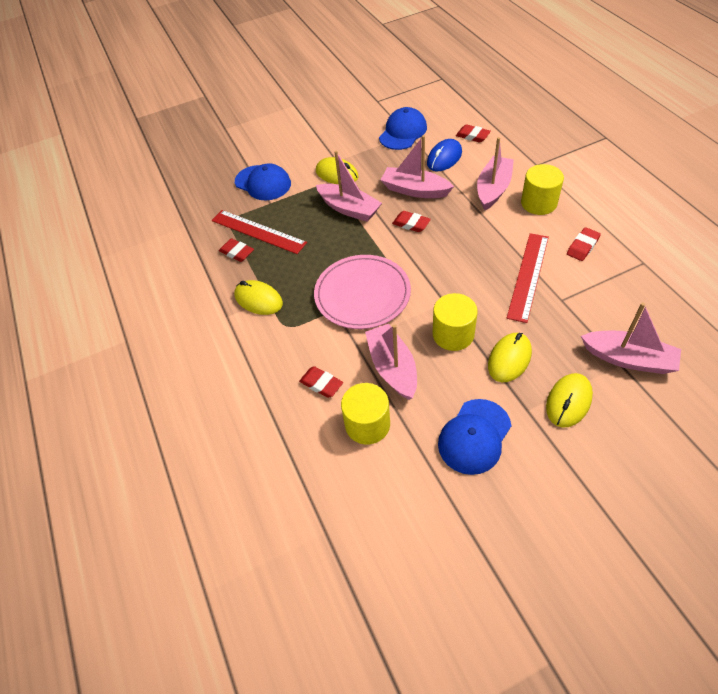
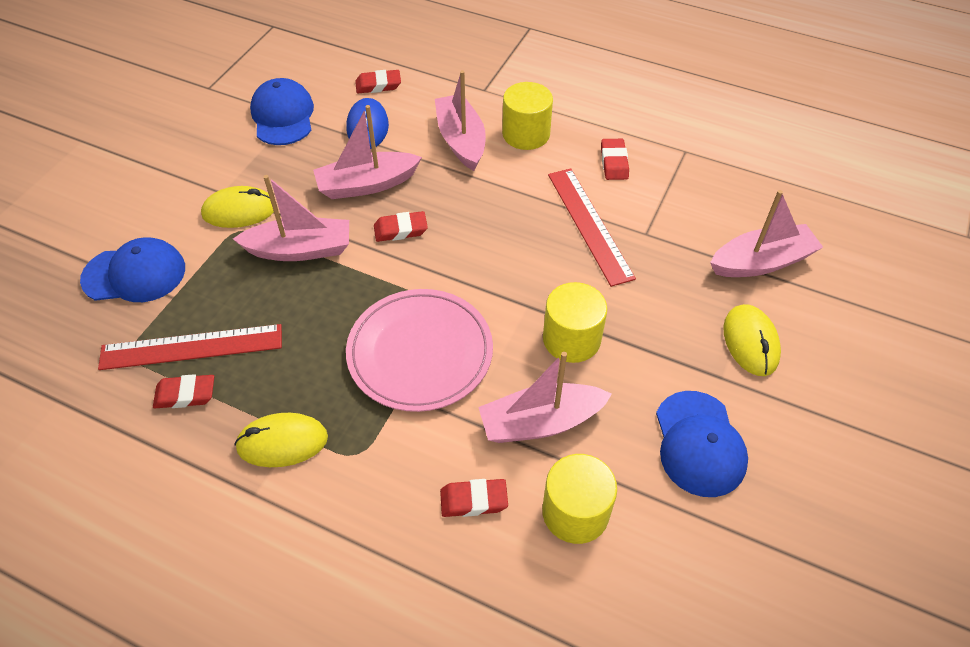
camera: 45 degrees left, 0 degrees up
(392, 368) = (540, 422): pink boat -> pink boat turned 45 degrees counterclockwise
(509, 359) = (654, 331): yellow mouse -> none

